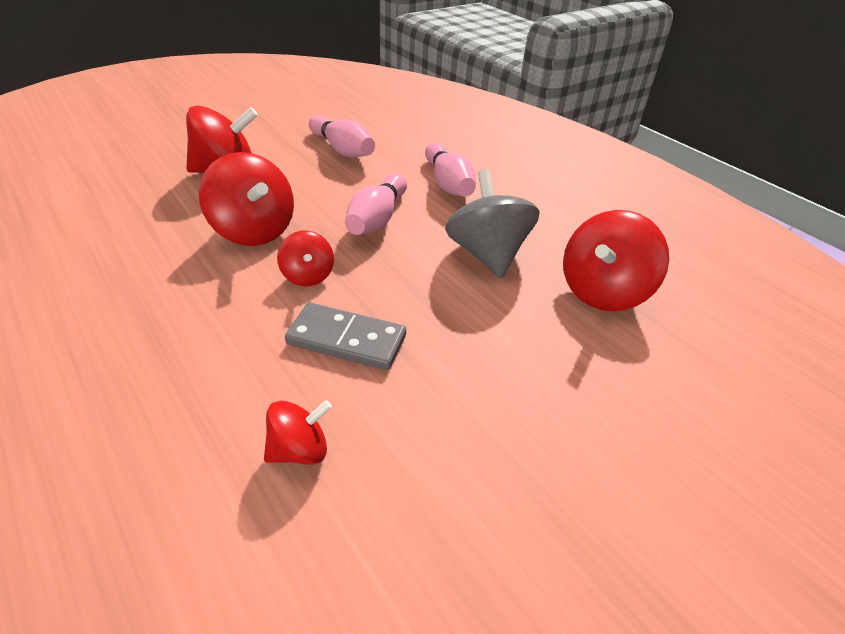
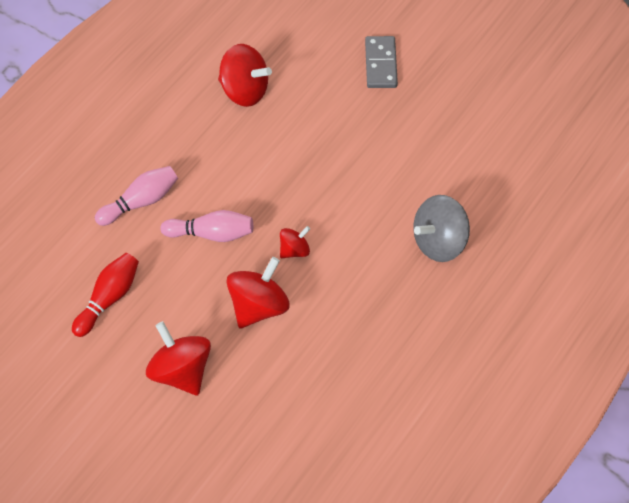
camera: 105 degrees left, 20 degrees up
(299, 450) = (418, 200): red spinning top -> none
(342, 149) = (109, 298): pink bowling pin -> red bowling pin
(346, 340) = (341, 207): grey domino -> grey domino (381, 64)
(487, 254) = (229, 156): grey spinning top -> grey spinning top (438, 241)

